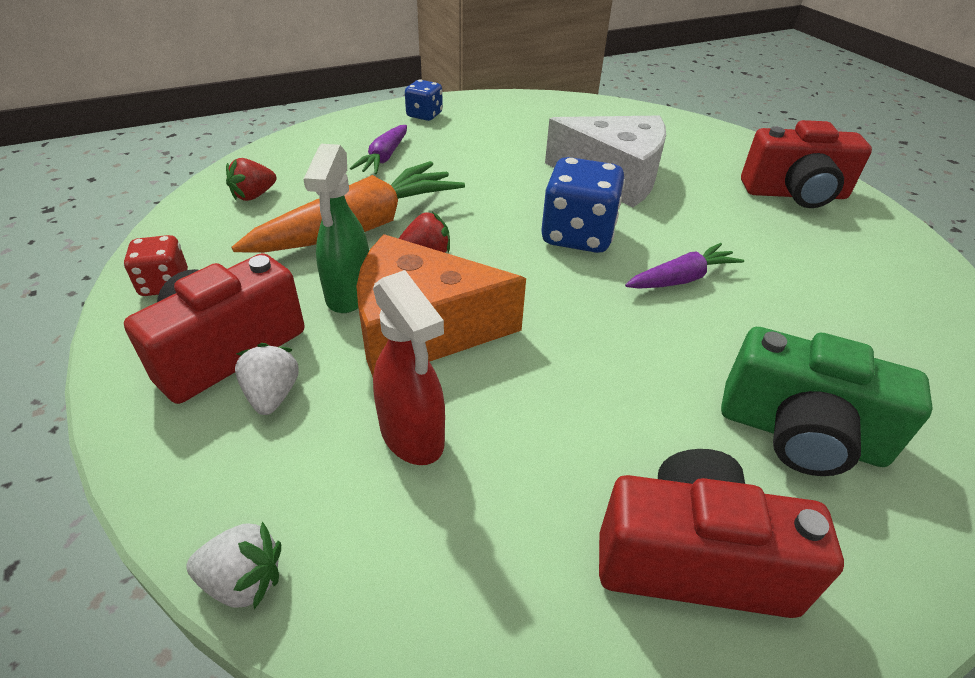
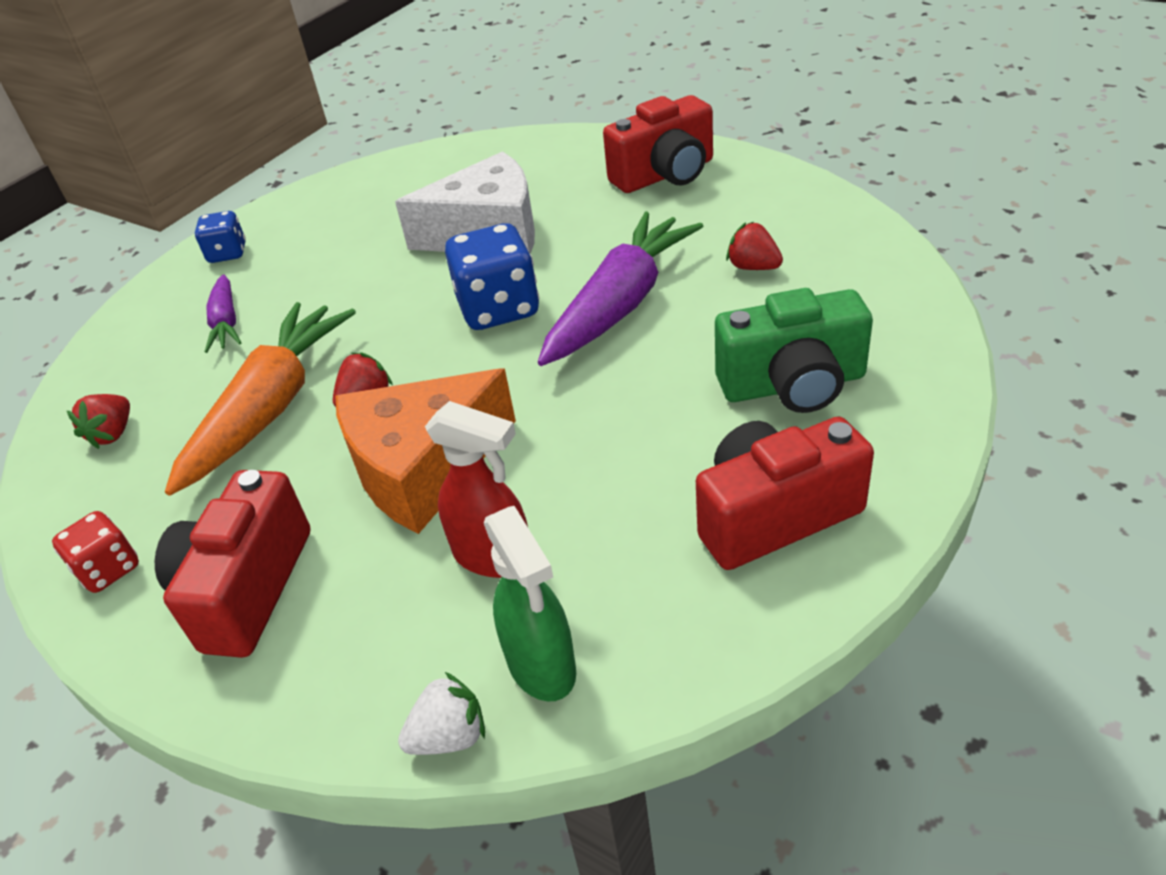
camera: 25 degrees left, 0 degrees up
(272, 395) = (334, 598): white strawberry -> none
(349, 294) = (322, 475): green spray bottle -> green spray bottle (542, 666)
(681, 279) = (621, 304): purple carrot -> purple carrot, size x1.91
(829, 304) = (753, 267): none -> red strawberry

